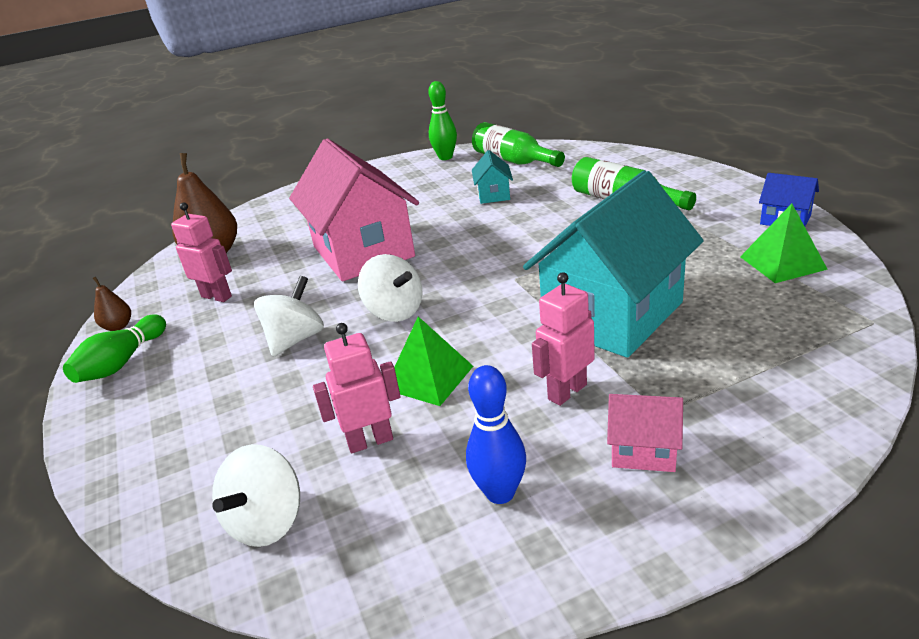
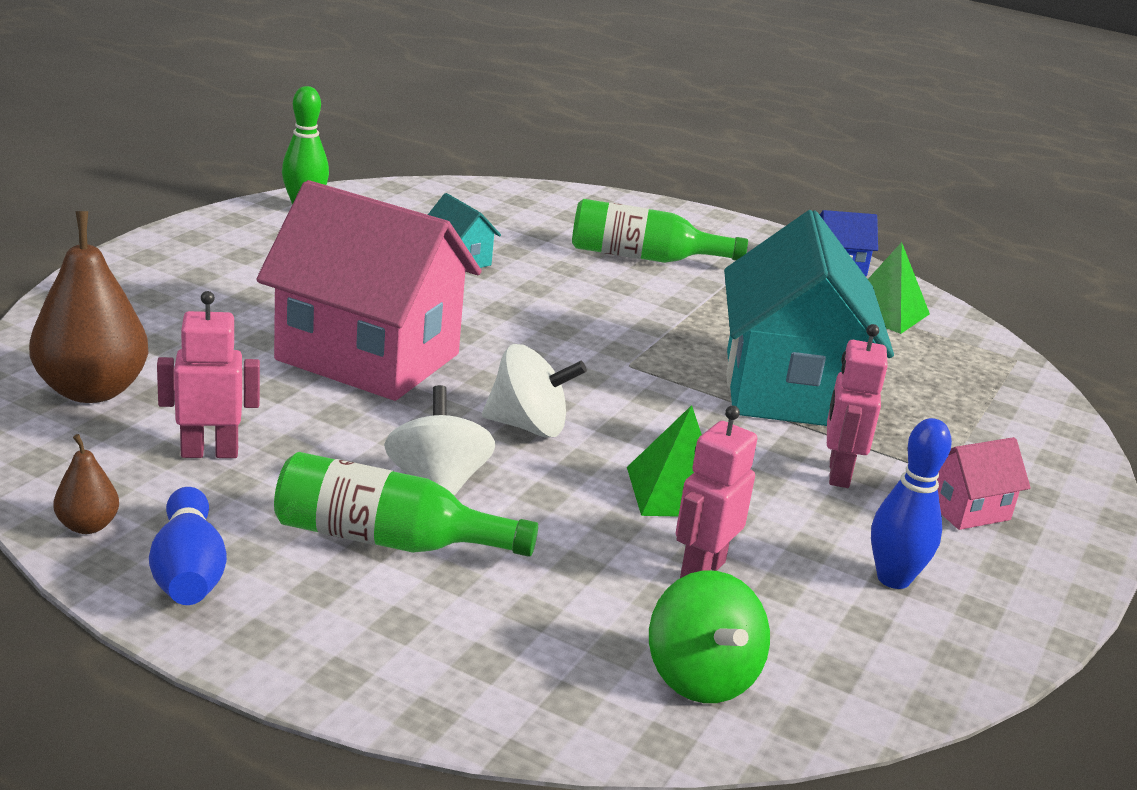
camera: 45 degrees left, 5 degrees down
(121, 363) = (188, 572): green bowling pin -> blue bowling pin
(267, 522) = (701, 677): white spinning top -> green spinning top
(513, 160) = (422, 209): green bottle -> green bottle (386, 539)

